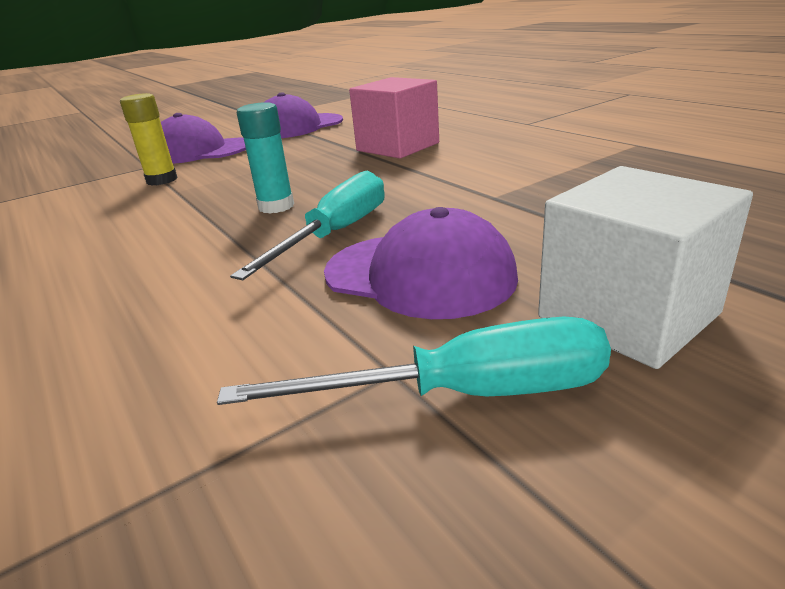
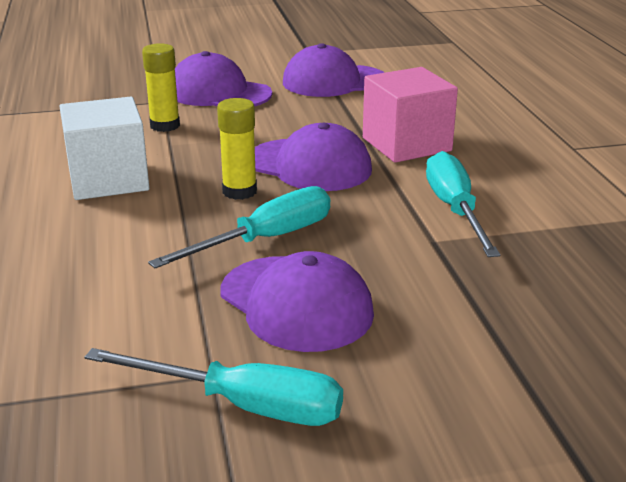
camera: 20 degrees right, 0 degrees up
(276, 206) = (239, 191): turquoise glue stick -> yellow glue stick
(327, 176) = (309, 165): none -> purple cap
(486, 174) = (455, 210): none -> turquoise screwdriver
(628, 315) = (412, 391): white cube -> white cube (108, 180)

